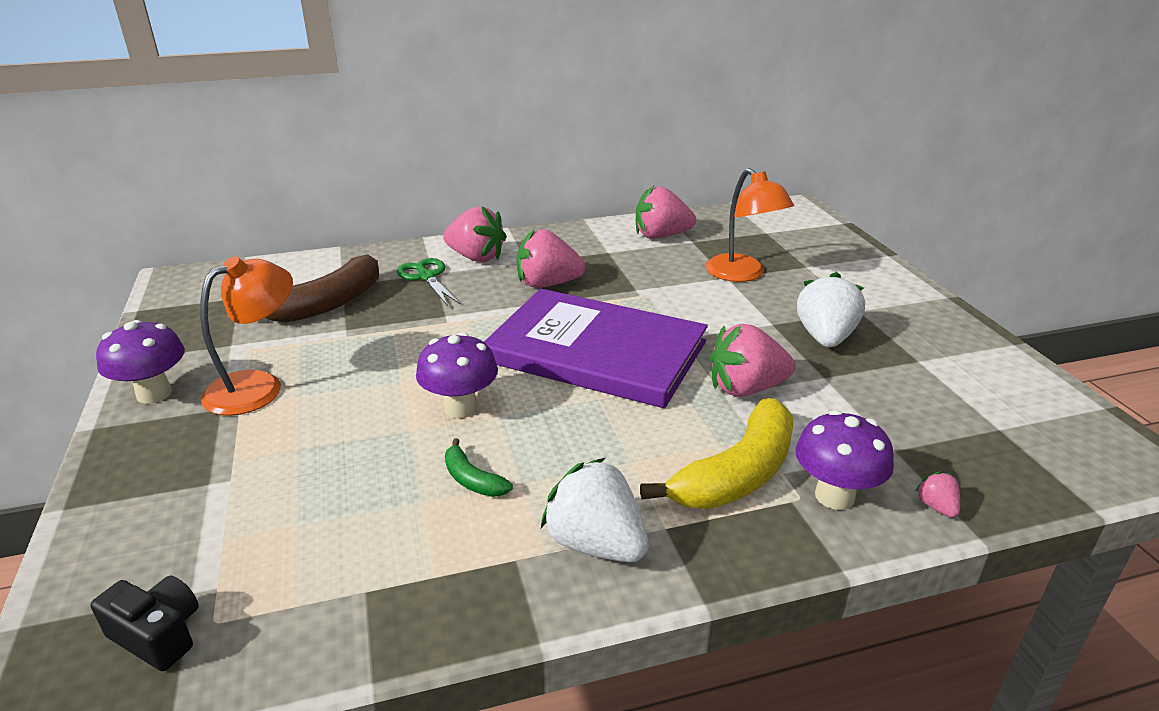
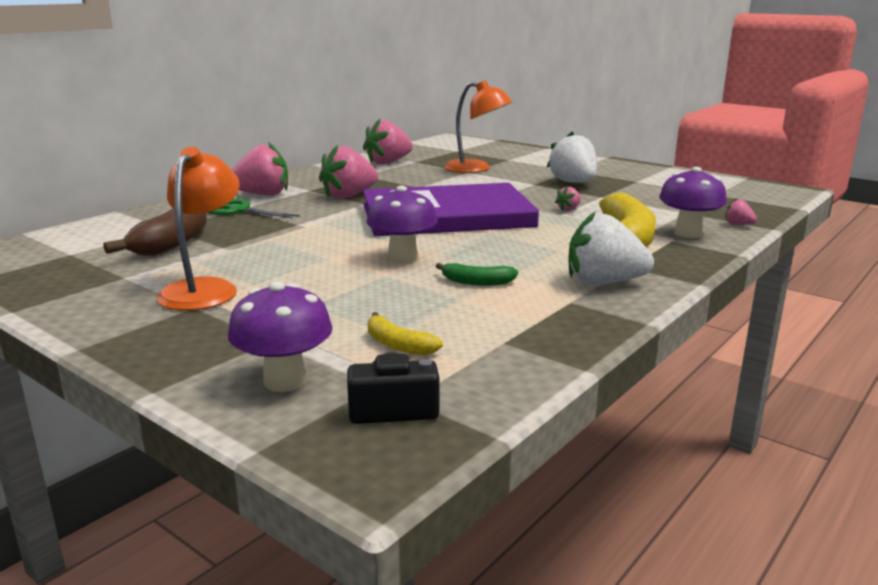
camera: 35 degrees left, 10 degrees down
(154, 394) = (103, 317): purple mushroom -> purple mushroom (285, 381)
(281, 543) = (398, 345): none -> yellow banana
(746, 388) = (568, 209): pink strawberry -> pink strawberry, size x0.45

